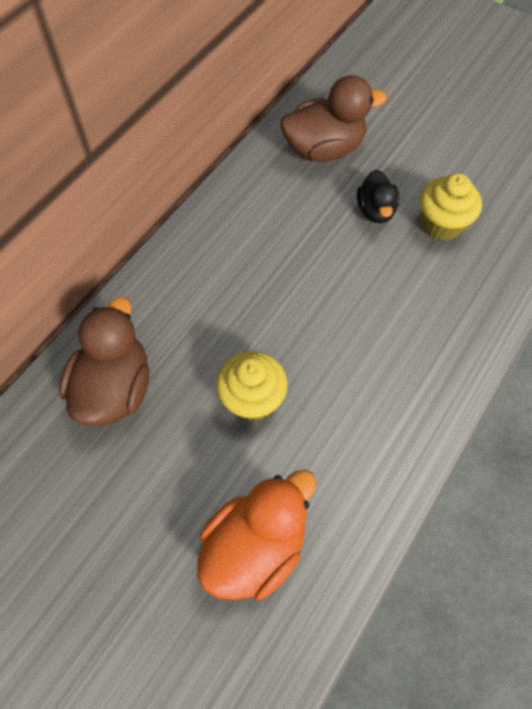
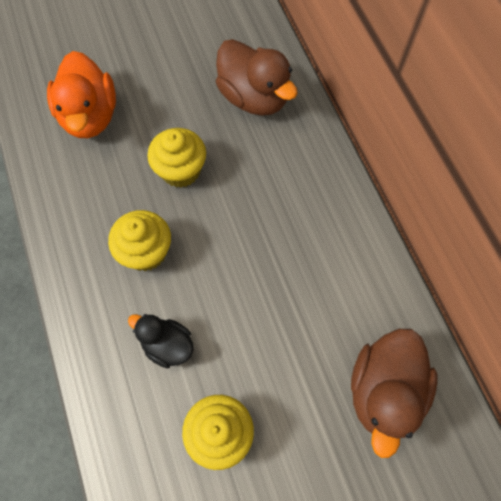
camera: 125 degrees right, 5 degrees up
(357, 369) = (146, 252): none -> yellow cupcake
(375, 211) = (277, 382): black duck -> black duck (167, 345)

